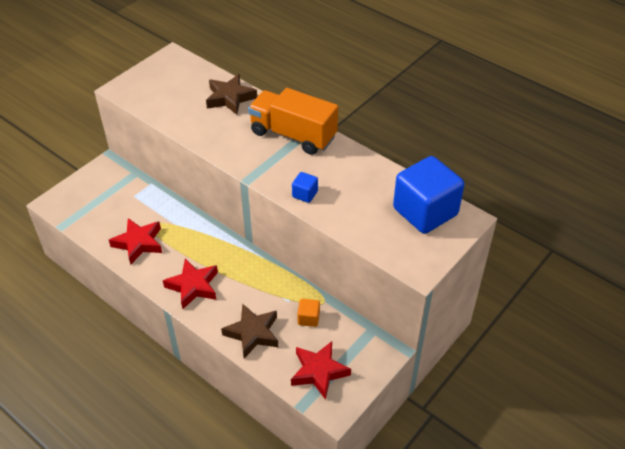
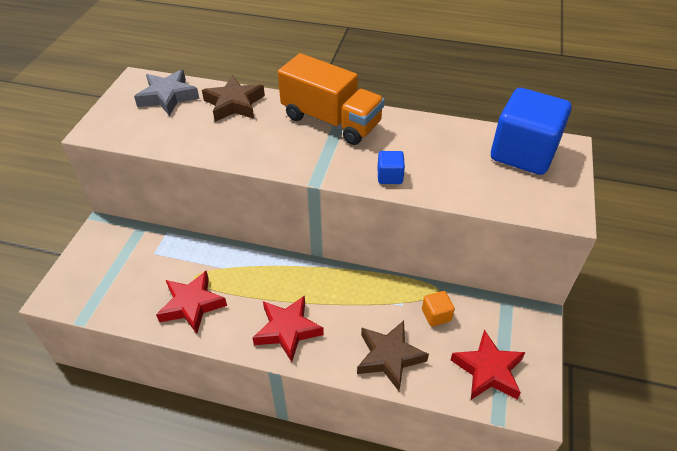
camera: 25 degrees left, 0 degrees up
(186, 77) = (168, 97): none -> grey star
(293, 135) = (331, 120): orange truck -> orange truck turned 150 degrees counterclockwise

